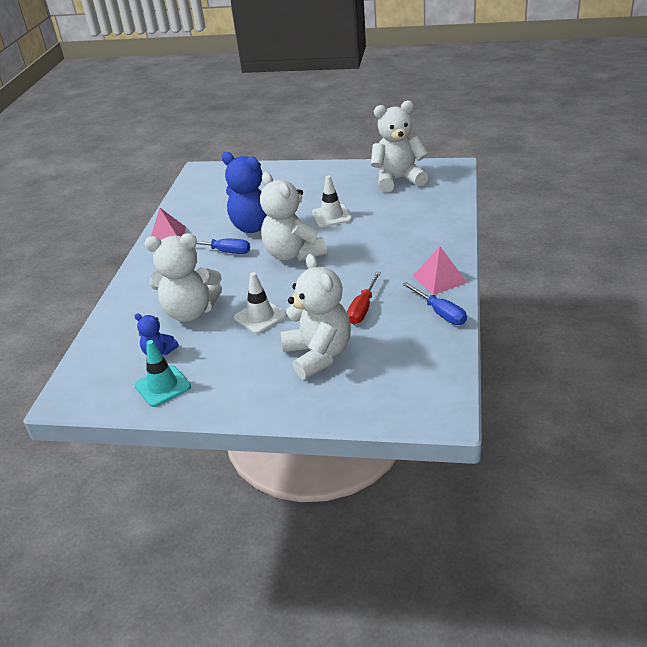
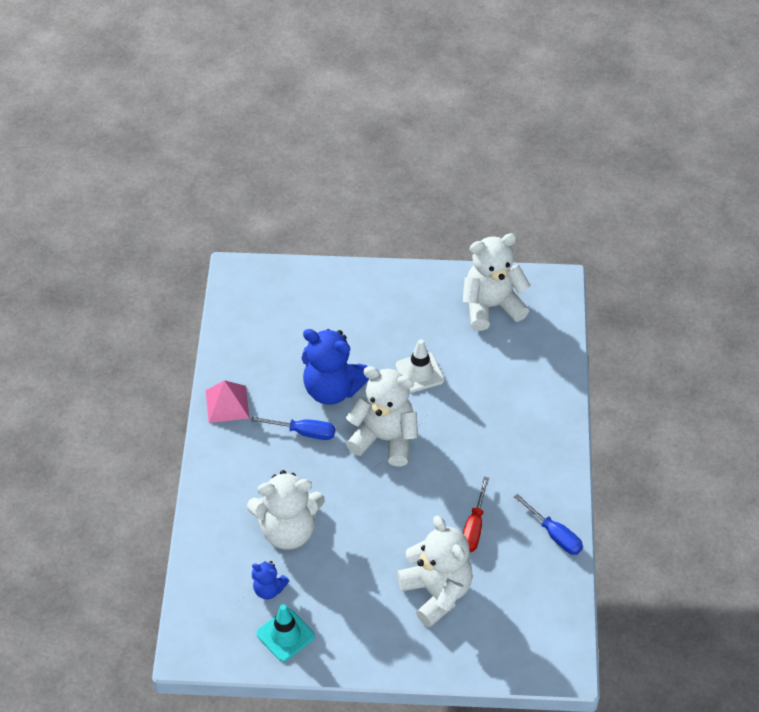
camera: 10 degrees left, 15 degrees up
(260, 317) = (366, 538): white traffic cone -> none
(293, 254) = (385, 439): white teddy bear -> white teddy bear turned 150 degrees clockwise
(439, 279) = (551, 483): pink pyramid -> none

